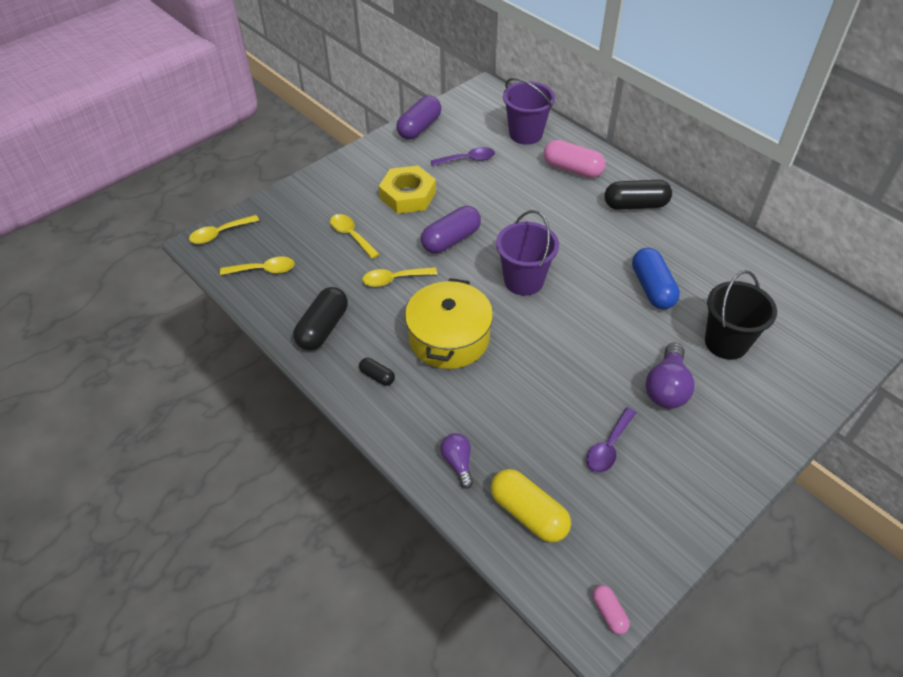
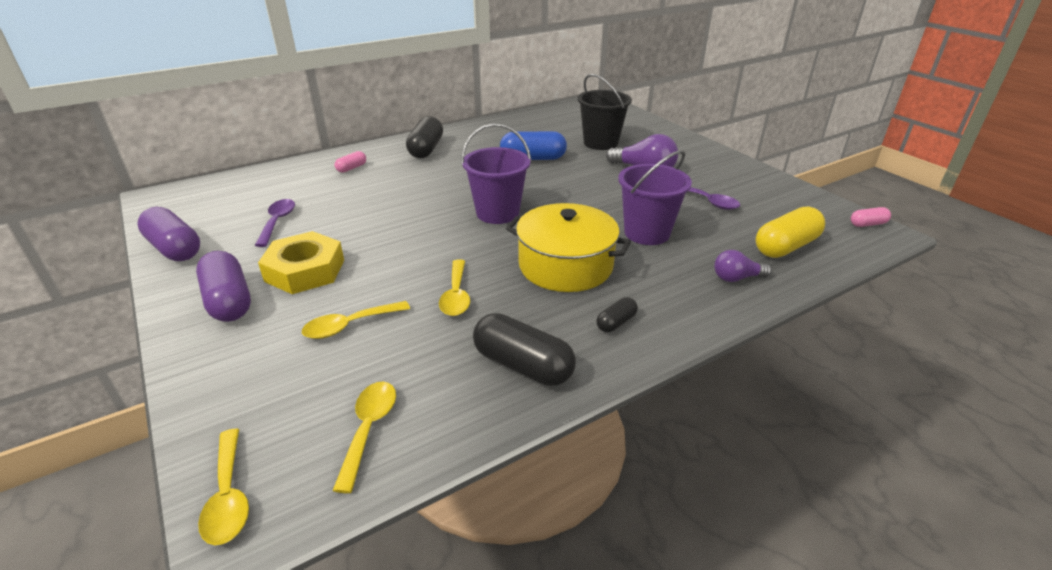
camera: 80 degrees left, 15 degrees down
(451, 240) = (410, 248): purple capsule -> purple capsule (229, 301)
(525, 134) = (270, 183): purple bucket -> purple bucket (647, 233)
(572, 169) = (351, 168): pink capsule -> pink capsule, size x0.51

